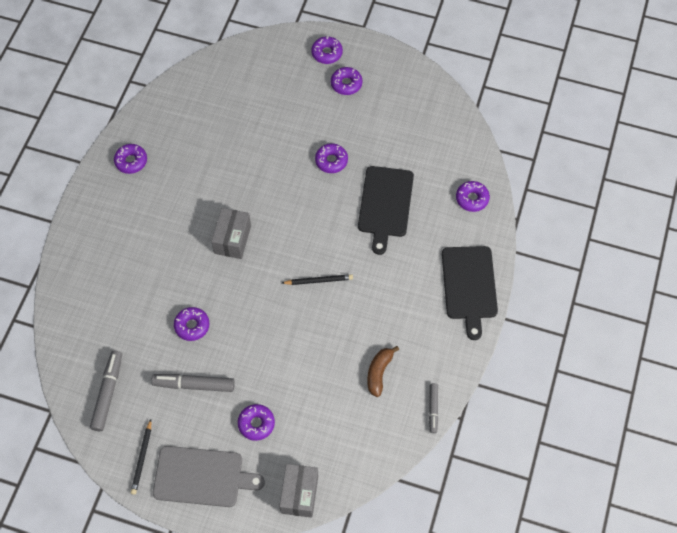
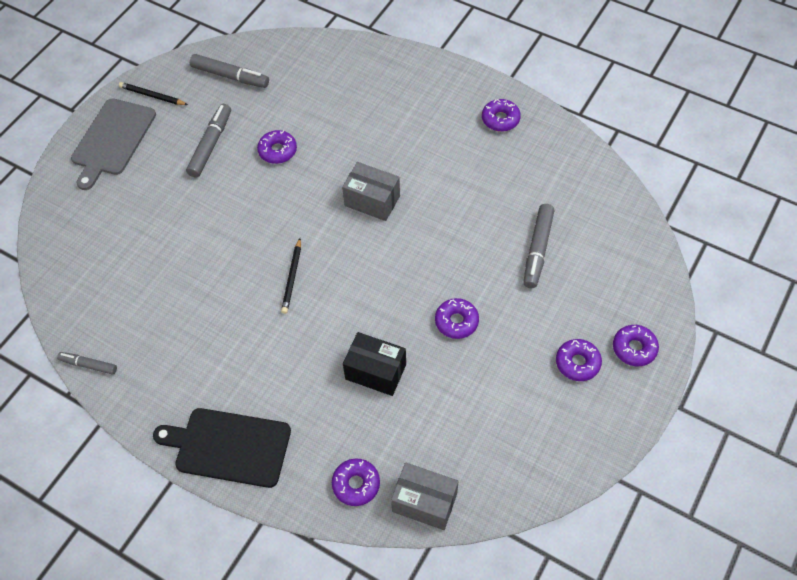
camera: 105 degrees right, 5 degrees down
(256, 424) = (146, 192): purple donut -> none
(257, 119) = (538, 250): none -> grey marker
(299, 494) = (56, 217): grey box -> grey box (424, 502)
(379, 372) = (155, 317): brown banana -> none
(385, 204) = (375, 371): black cutting board -> black box

